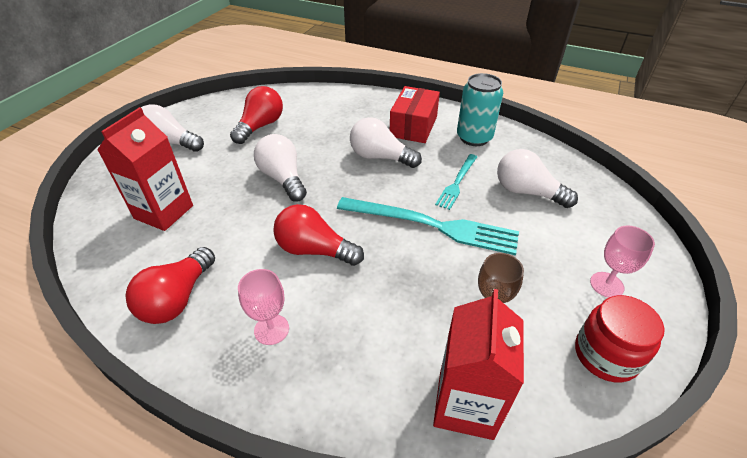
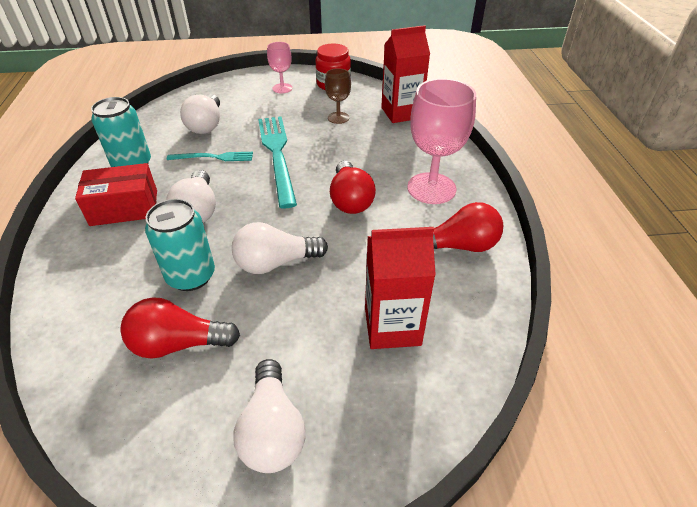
camera: 120 degrees left, 0 degrees up
(271, 329) = (431, 188): pink goblet -> pink goblet, size x1.88
(283, 178) = (275, 263): white light bulb -> white light bulb turned 45 degrees clockwise
(310, 140) = (191, 276): none -> turquoise can

